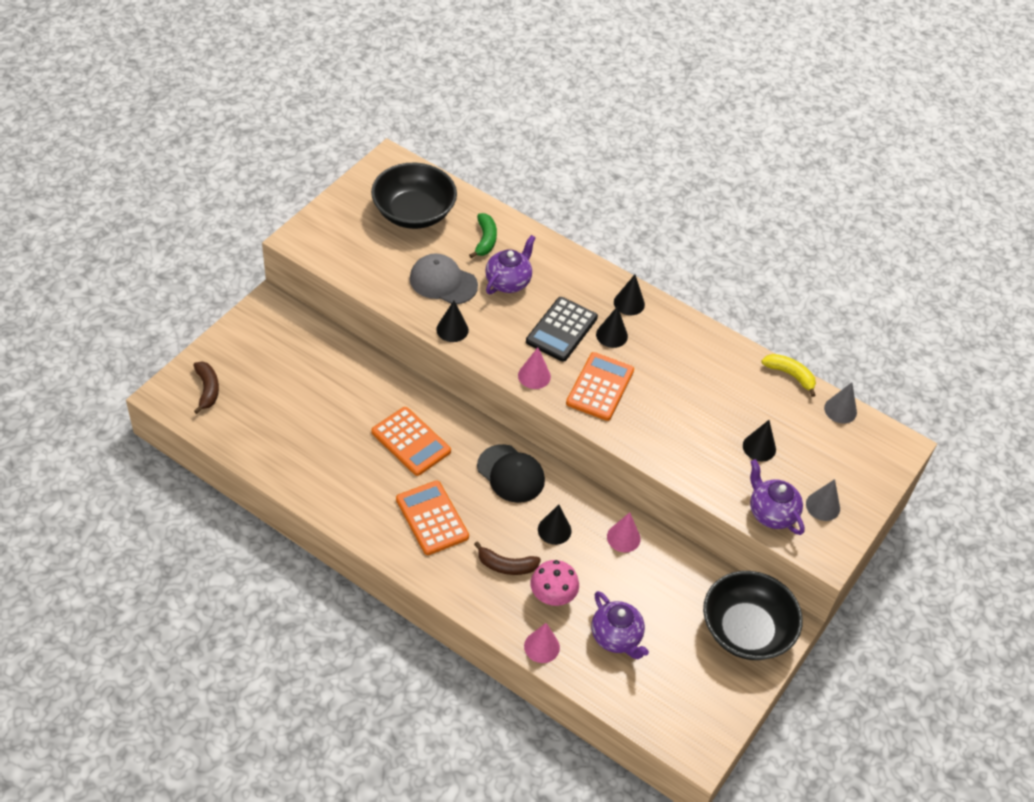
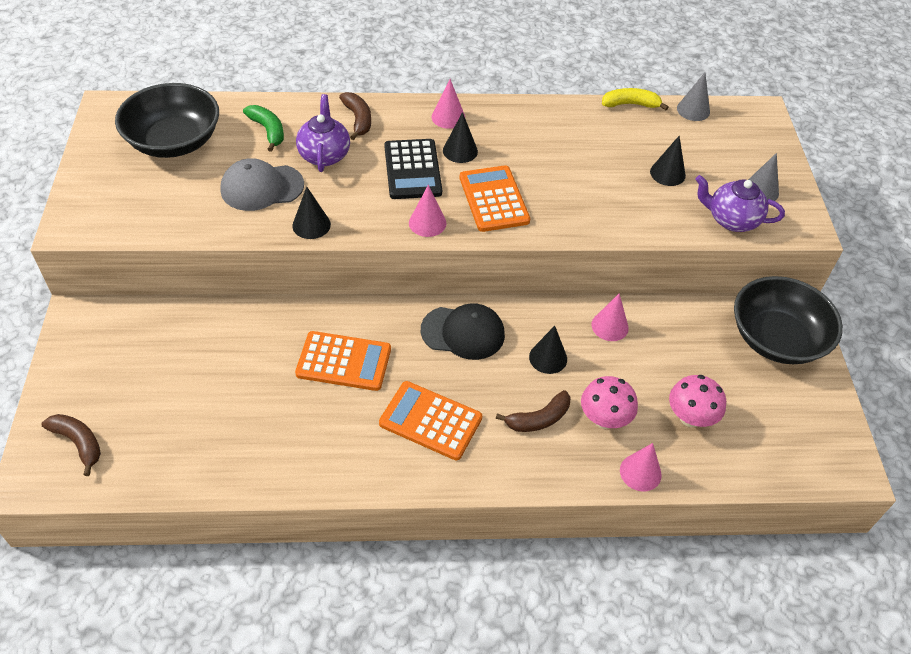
camera: 35 degrees left, 0 degrees up
(558, 267) = (358, 119): none -> brown banana
(616, 637) = (690, 417): purple teapot -> pink mushroom
(629, 303) = (448, 117): black cone -> pink cone

